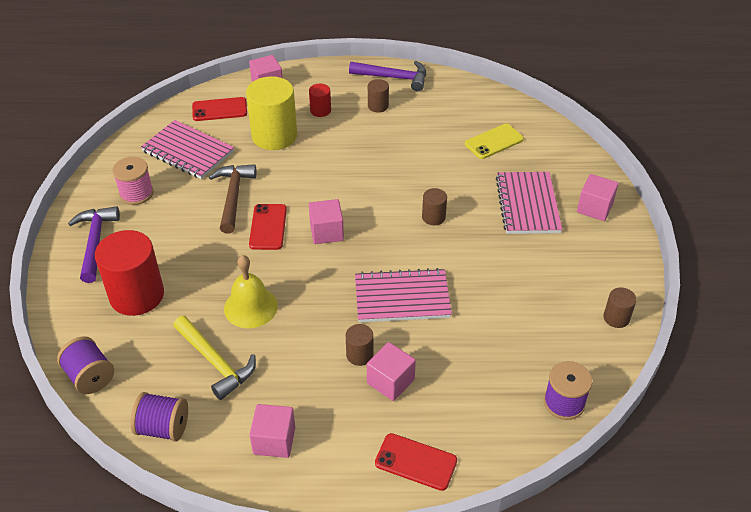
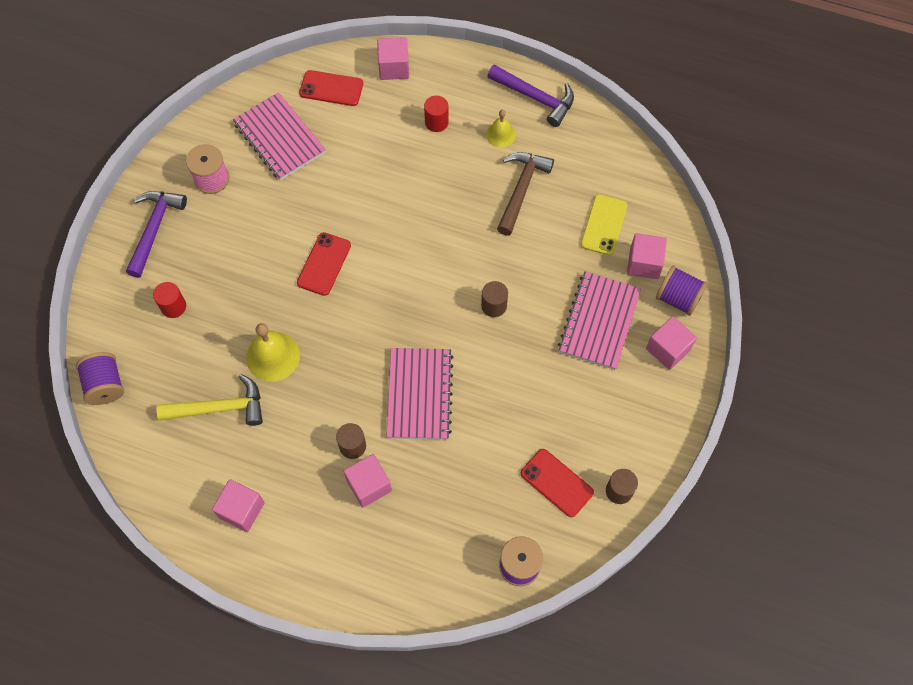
camera: 20 degrees right, 20 degrees up
(137, 295) = (173, 306): red cylinder -> red cylinder, size x0.47
(163, 428) = (151, 462): purple spool -> purple spool (678, 298)
(215, 362) = (219, 408): yellow hammer -> yellow hammer turned 75 degrees counterclockwise
(233, 197) = (304, 213): brown hammer -> brown hammer (521, 190)
(274, 135) = (375, 143): yellow cylinder -> none
(326, 232) = (379, 289): pink cube -> pink cube (644, 263)
(378, 106) = (500, 134): brown cylinder -> yellow bell
(402, 298) = (419, 394): pink notebook -> pink notebook turned 75 degrees clockwise
(416, 462) = (356, 577): red phone -> red phone (556, 483)
(494, 142) = (603, 225): yellow phone -> yellow phone turned 60 degrees counterclockwise

